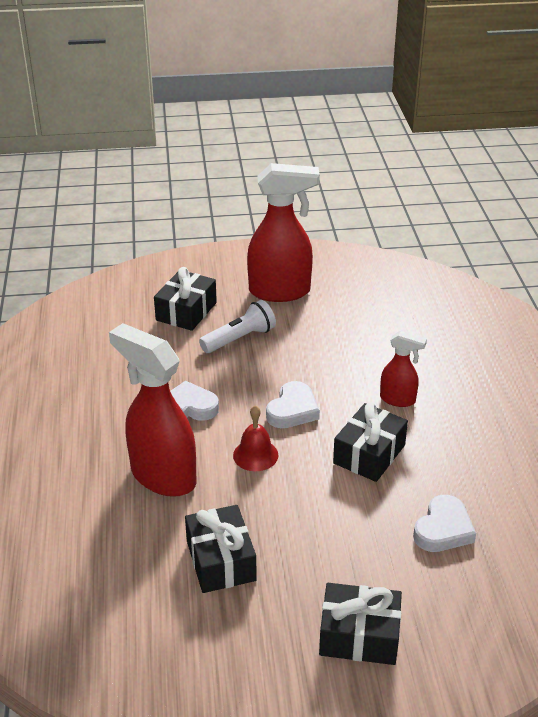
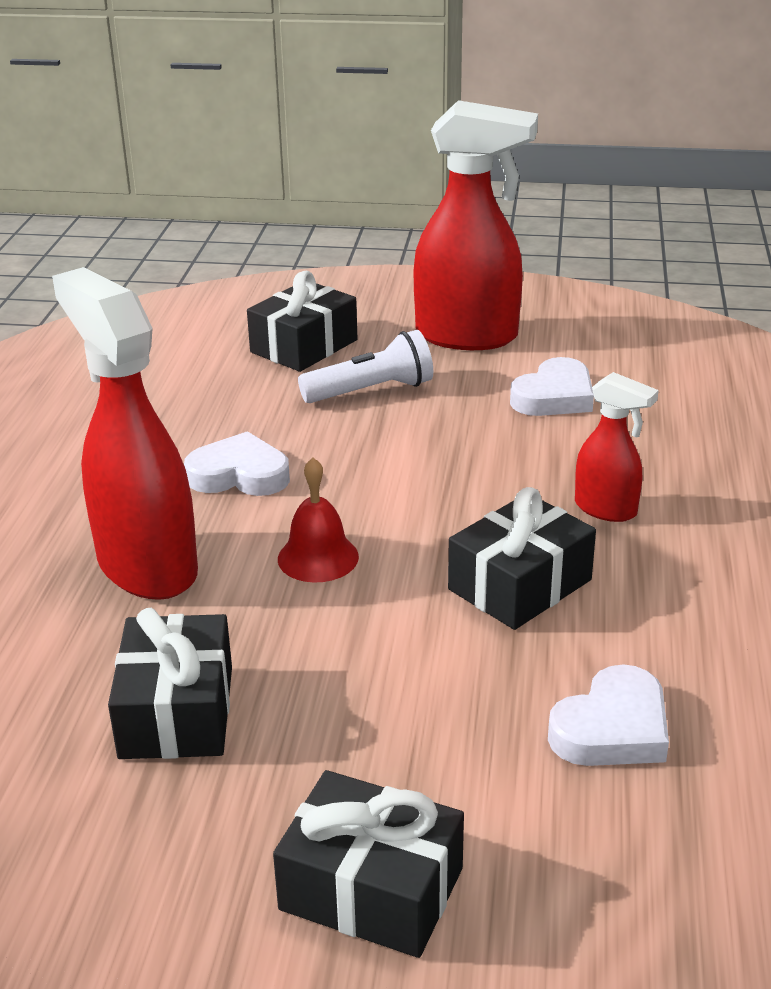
camera: 15 degrees right, 5 degrees down
(292, 410) = (413, 500): white heart -> white heart (554, 396)

